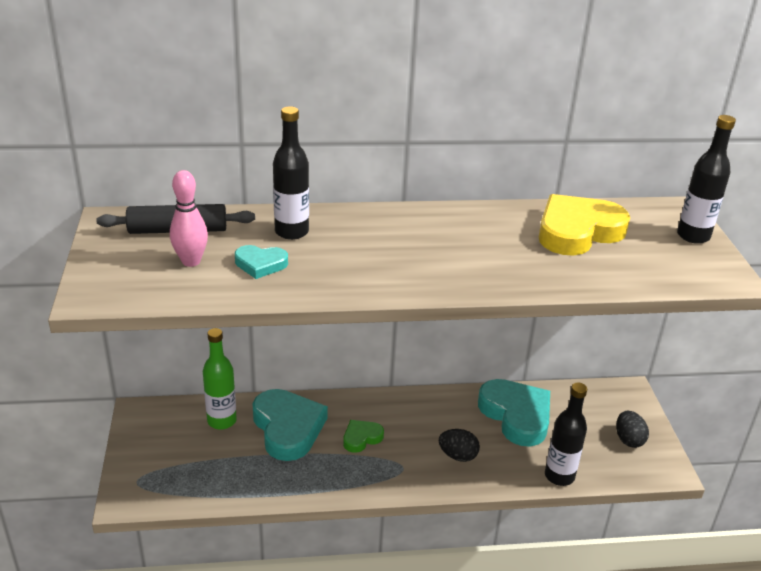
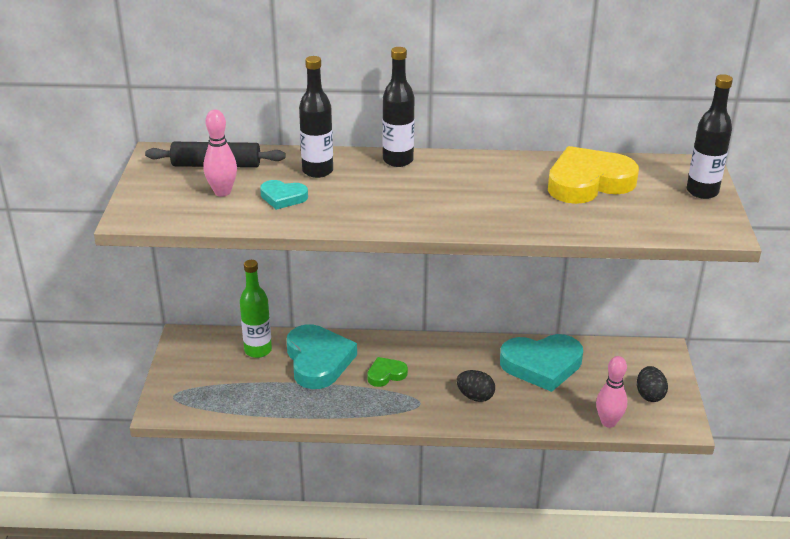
camera: 10 degrees right, 0 degrees up
(516, 415) = (542, 365): turquoise heart -> turquoise heart turned 105 degrees clockwise
(559, 476) = (570, 422): black bottle -> black bottle (398, 160)
(596, 473) = (608, 422): none -> pink bowling pin

